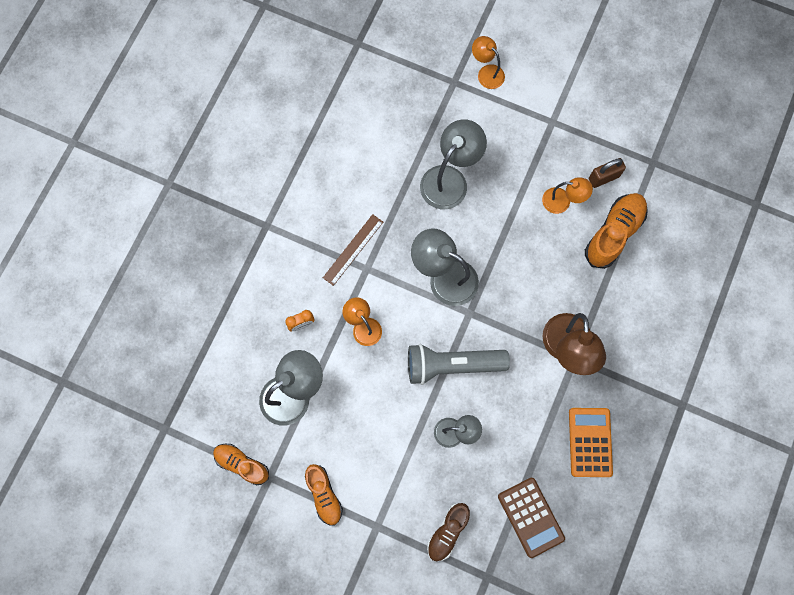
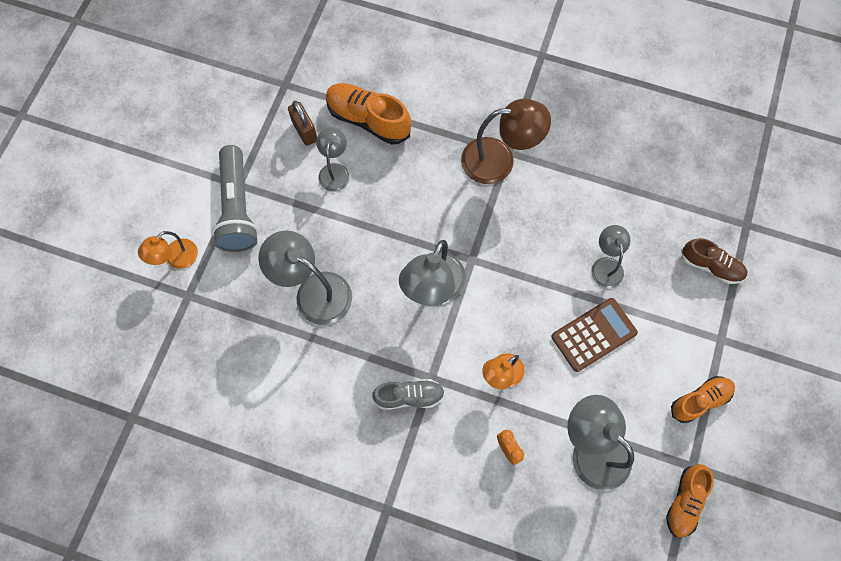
camera: 95 degrees left, 5 degrees down
(353, 249) = (409, 396): brown ruler -> grey shoe
(452, 365) = (533, 273): grey flashlight -> grey flashlight (237, 208)
(530, 517) = (678, 187): brown calculator -> brown calculator (594, 335)
(562, 201) = (334, 171): orange lamp -> grey lamp
(590, 442) = (593, 135): orange calculator -> none

